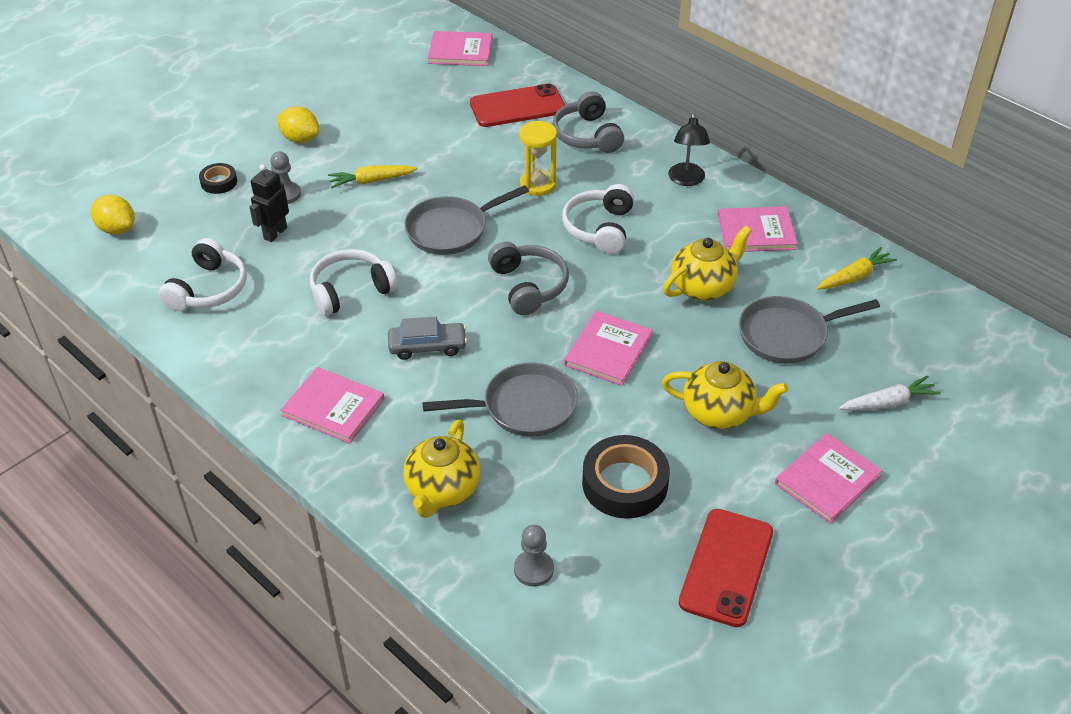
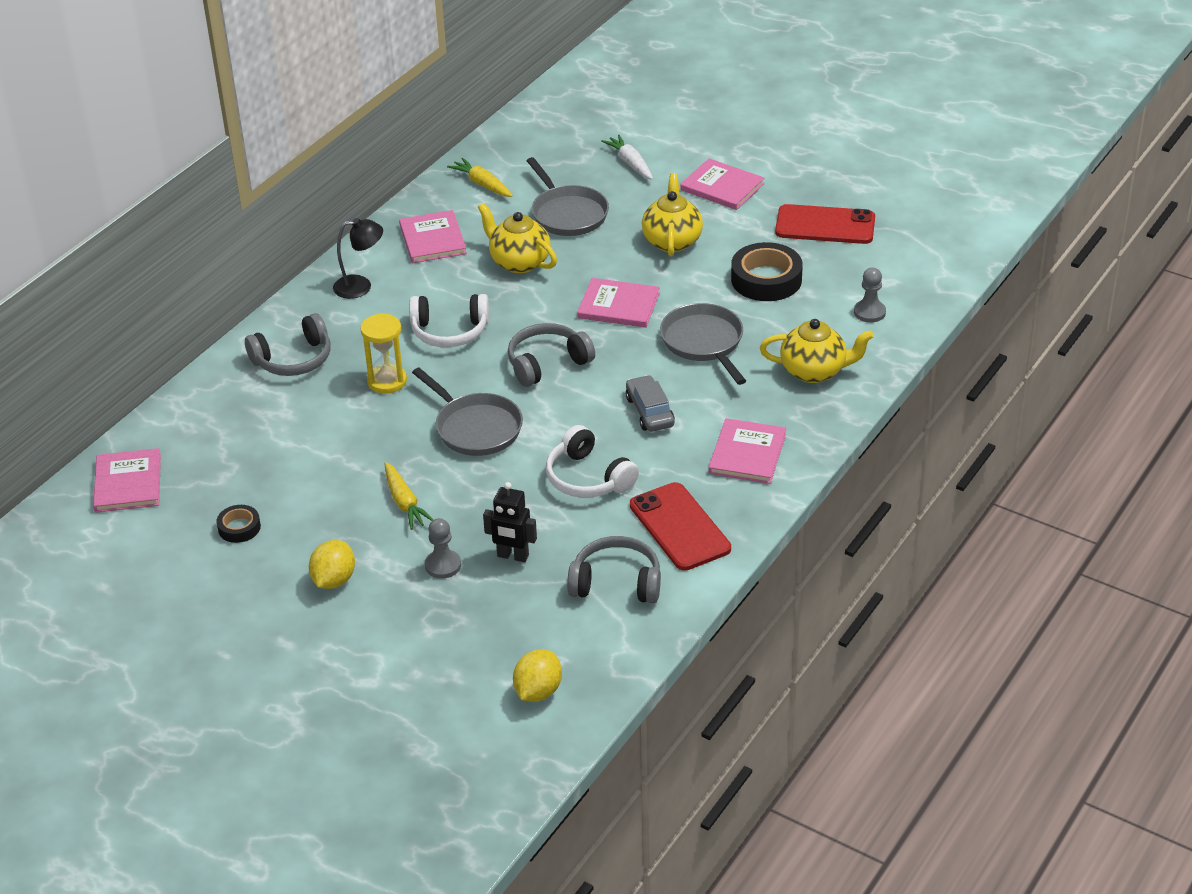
camera: 100 degrees left, 5 degrees down
(208, 289) = (616, 583): white headphones -> grey headphones
(219, 182) = (432, 628): black tape -> black tape (239, 527)
(517, 107) = (244, 417): red phone -> red phone (680, 527)

